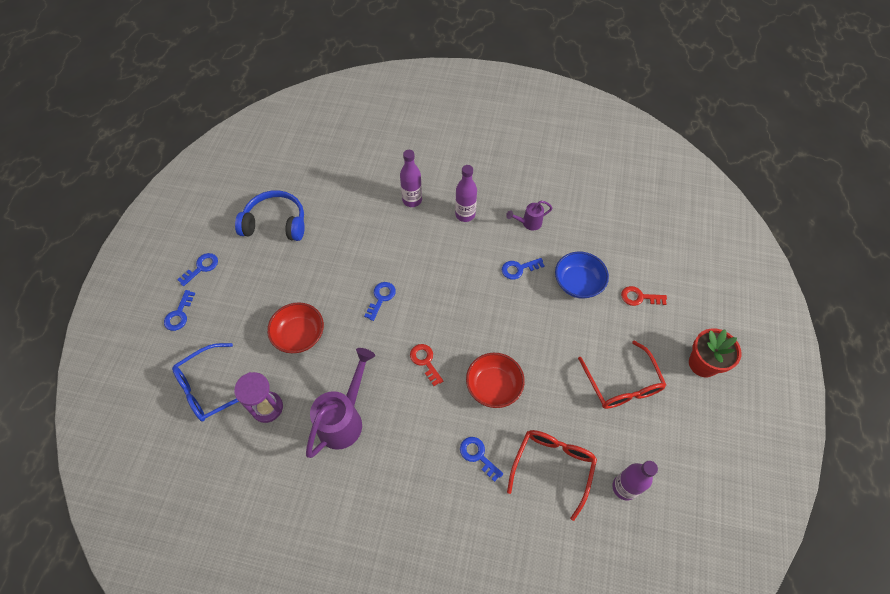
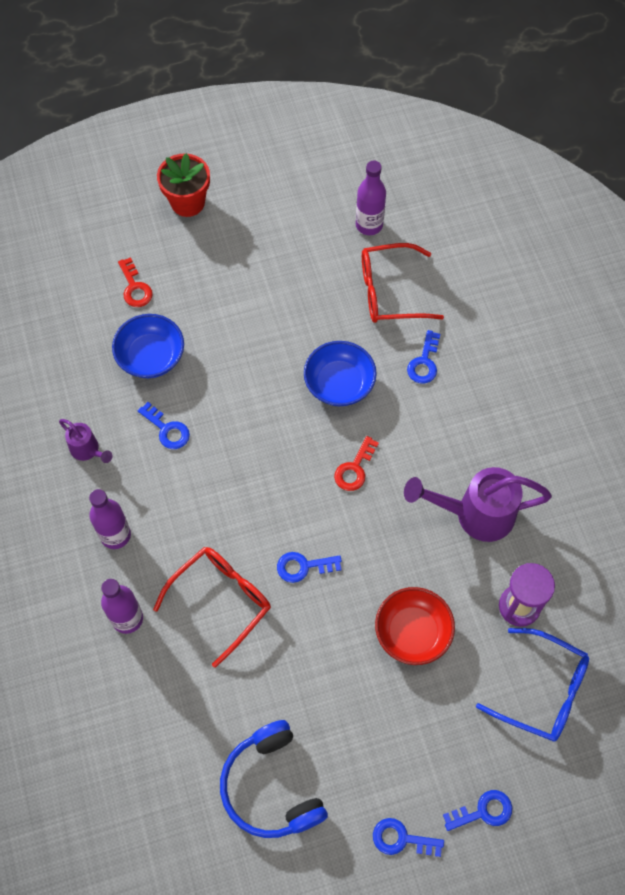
camera: 120 degrees left, 5 degrees up
(493, 386) = (339, 384): red bowl -> blue bowl
(622, 384) = (258, 265): red glasses -> red glasses (221, 600)

